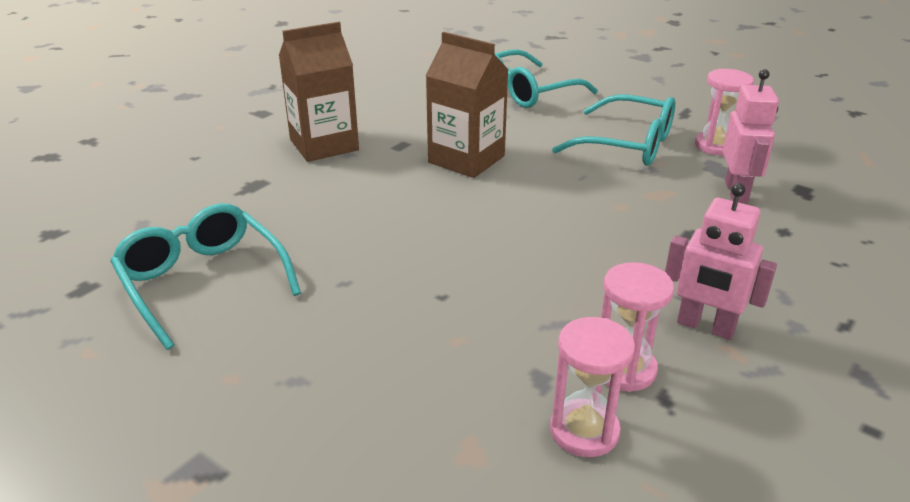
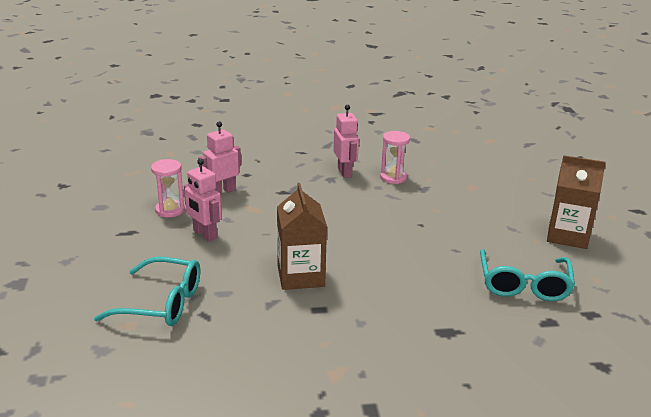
camera: 135 degrees left, 5 degrees down
(324, 145) = (365, 340): brown carton -> brown carton (567, 236)
(584, 431) = (431, 175): pink hourglass -> none
(628, 144) = (204, 234): turquoise glasses -> pink robot

